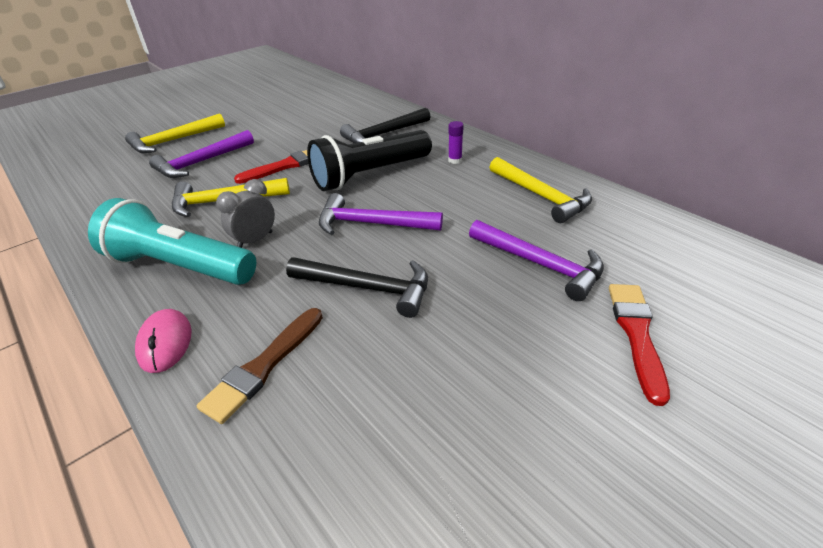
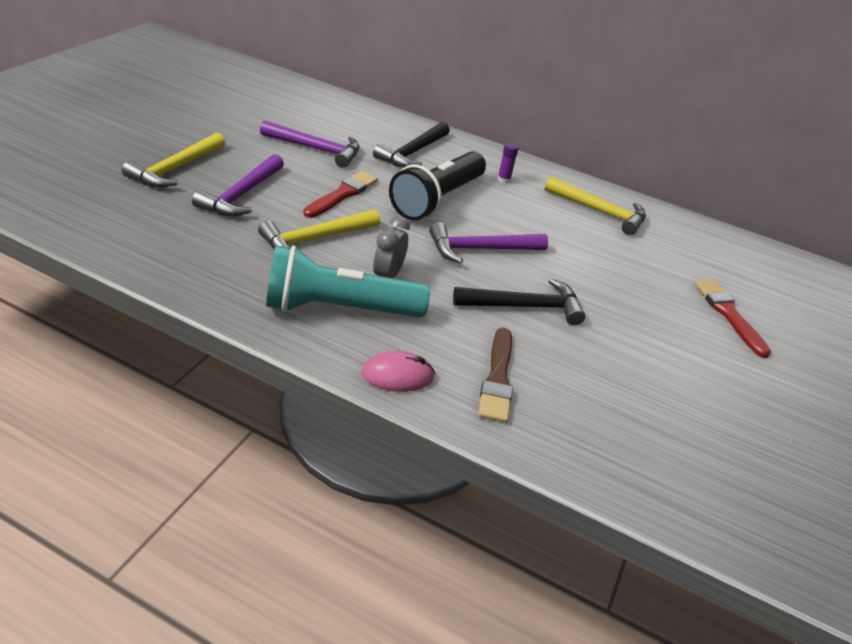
camera: 30 degrees left, 0 degrees up
(165, 343) = (398, 375): pink mouse -> pink mouse turned 60 degrees counterclockwise
(540, 264) = (637, 271): purple hammer -> purple hammer (316, 149)

